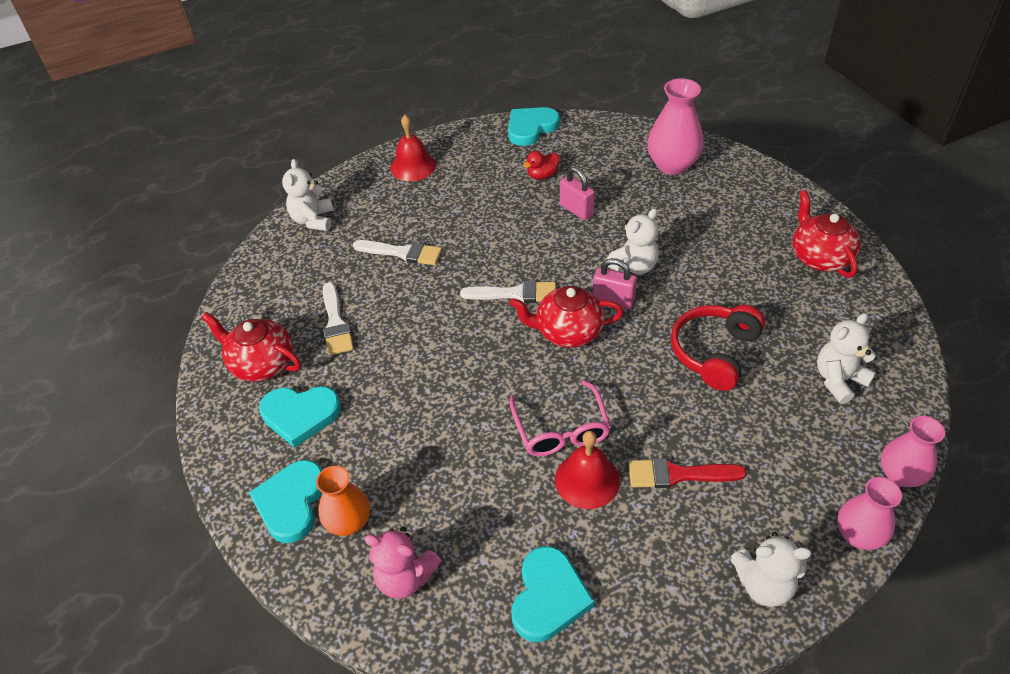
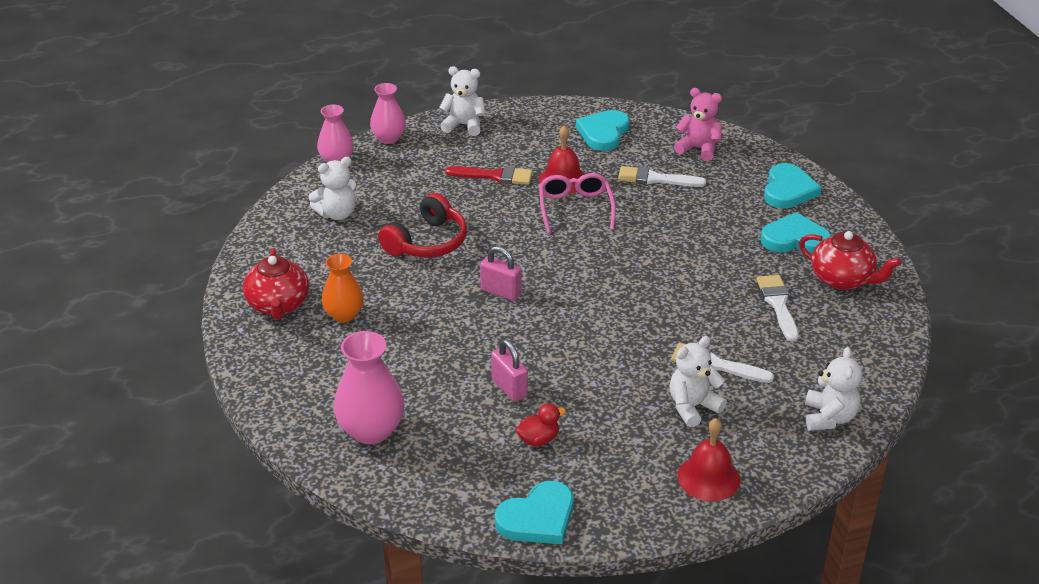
camera: 175 degrees left, 10 degrees down
(349, 522) = (742, 176): orange vase -> orange vase (344, 315)
(515, 294) = (596, 309): white brush -> white brush (655, 179)
(568, 332) = (552, 272): red teapot -> none
(633, 266) = (468, 319): white teddy bear -> white teddy bear (692, 407)

